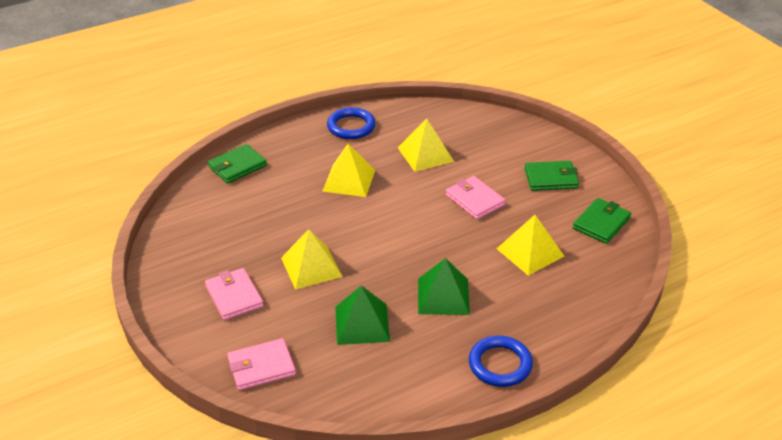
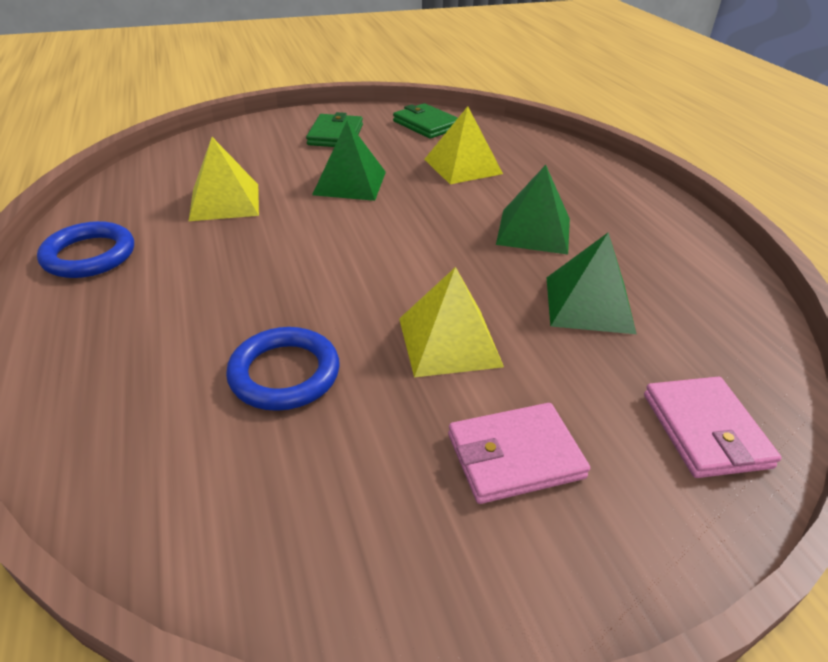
camera: 80 degrees left, 0 degrees up
(237, 166) = (81, 417): green wallet -> none
(349, 180) = (238, 275): yellow pyramid -> none
(474, 200) = (350, 183): pink wallet -> green pyramid
(500, 364) = (653, 212): blue ring -> blue ring (284, 373)

